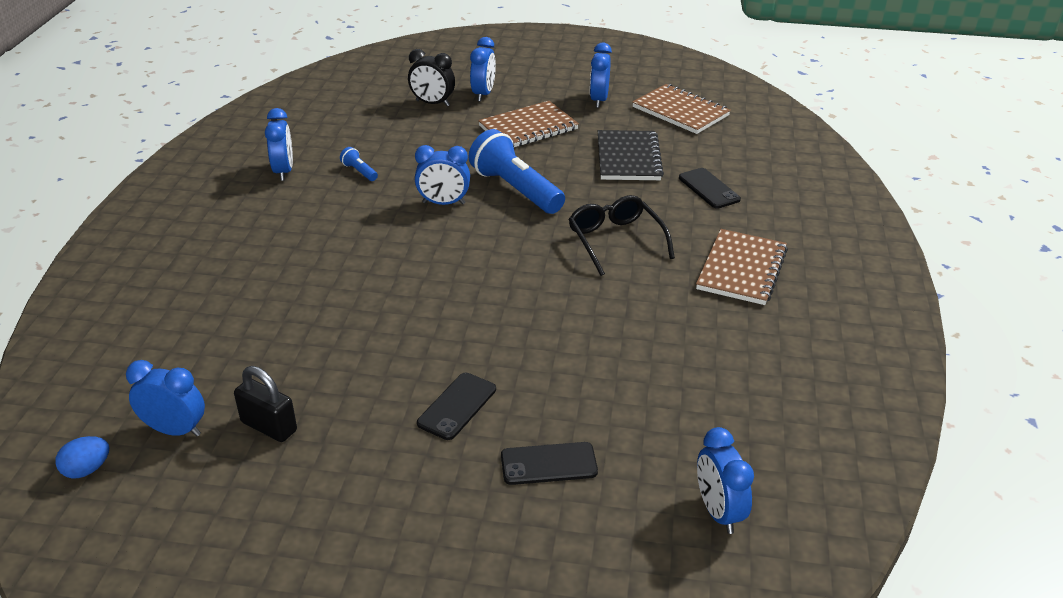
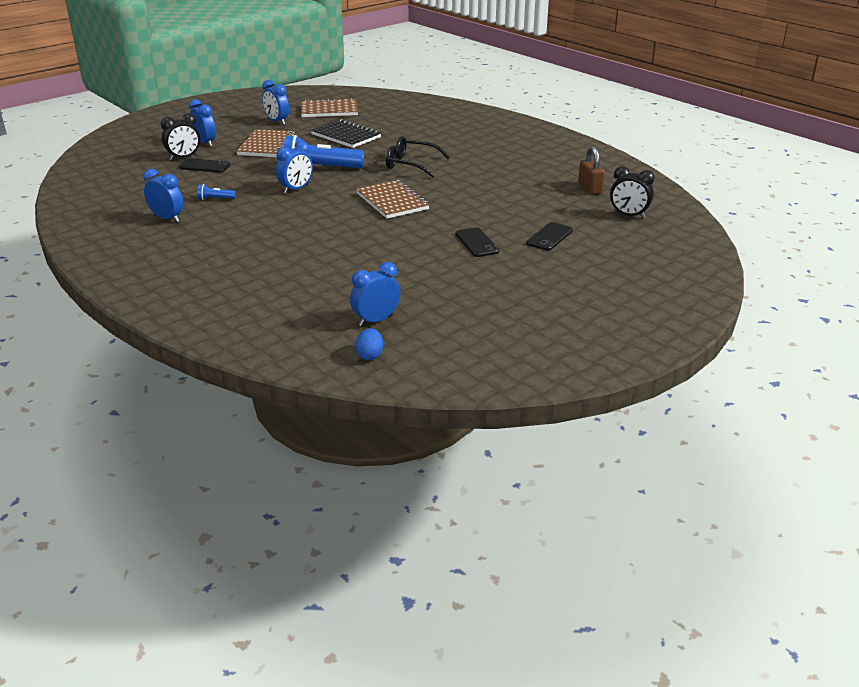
camera: 50 degrees left, 5 degrees down
(269, 426) = (415, 293): black padlock -> none
(709, 189) = (408, 131): black phone -> black phone (204, 166)
(718, 512) = (628, 215): blue clock -> black clock
(741, 269) = (482, 150): brown notebook -> brown notebook (392, 201)
(757, 426) = (589, 188): none -> brown padlock

